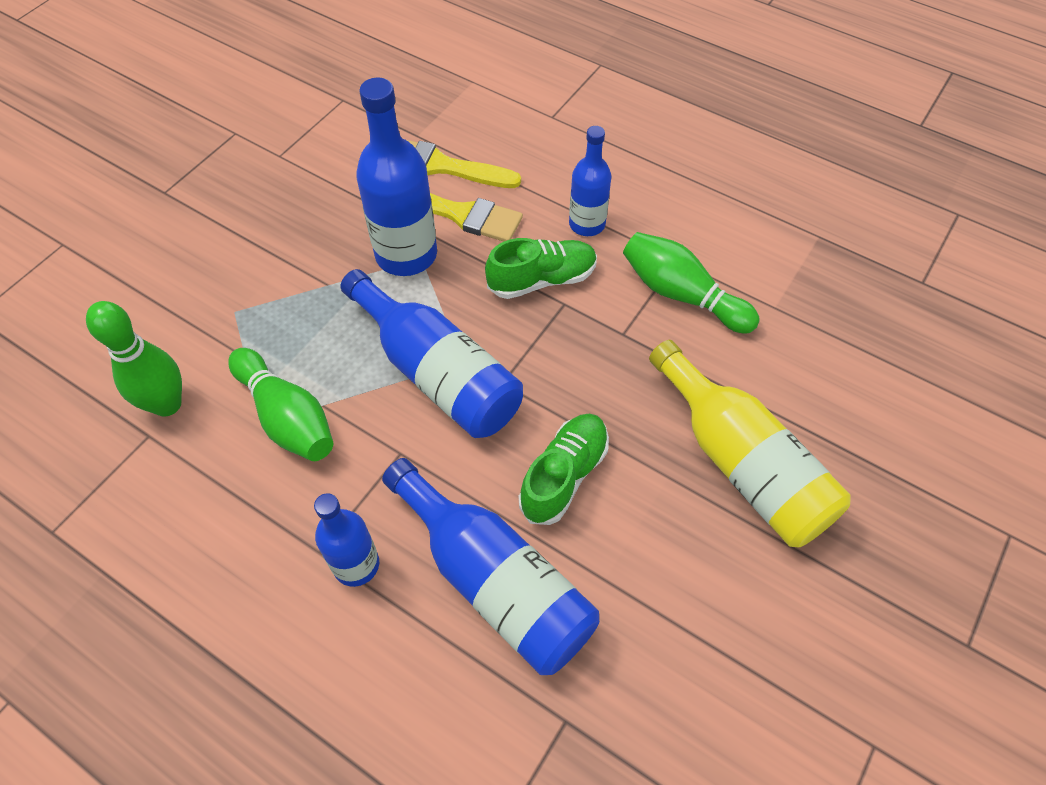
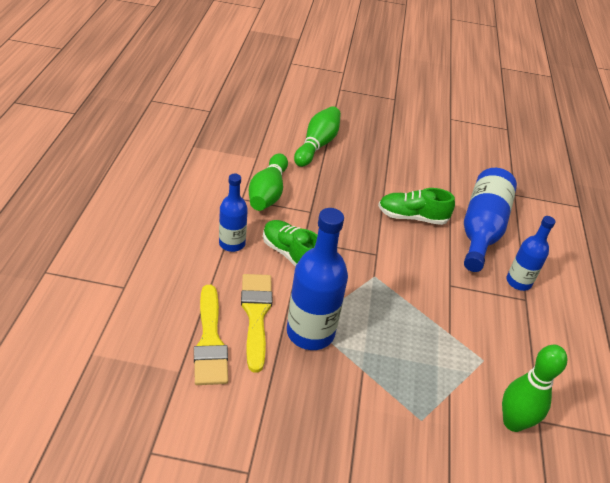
camera: 120 degrees left, 15 degrees down
(287, 417) = (470, 348): green bowling pin -> green bowling pin (317, 145)
(438, 373) = (390, 284): blue bottle -> none
(742, 463) = (360, 160): yellow bottle -> none

